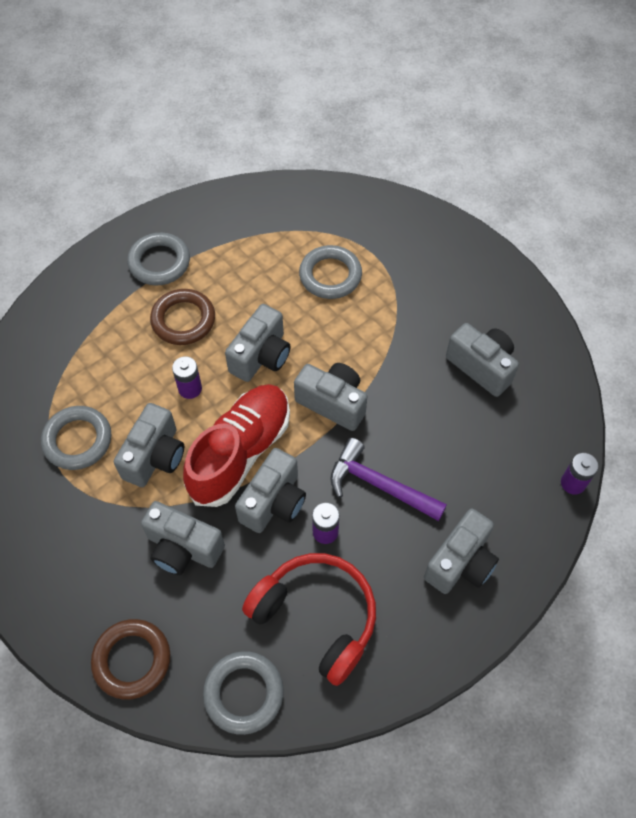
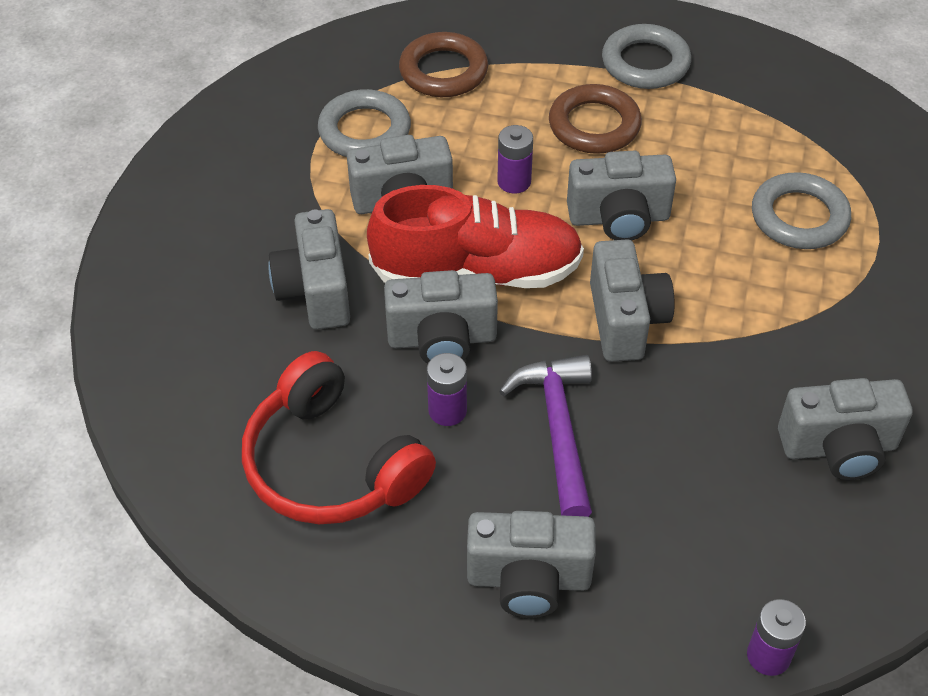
camera: 55 degrees right, 10 degrees down
(132, 660) = (153, 324): brown ring -> brown ring (443, 71)
(244, 693) = (186, 447): grey ring -> none
(316, 617) = (331, 464): red headphones -> red headphones turned 135 degrees clockwise
(481, 367) = (839, 448): grey camera -> grey camera turned 75 degrees clockwise

